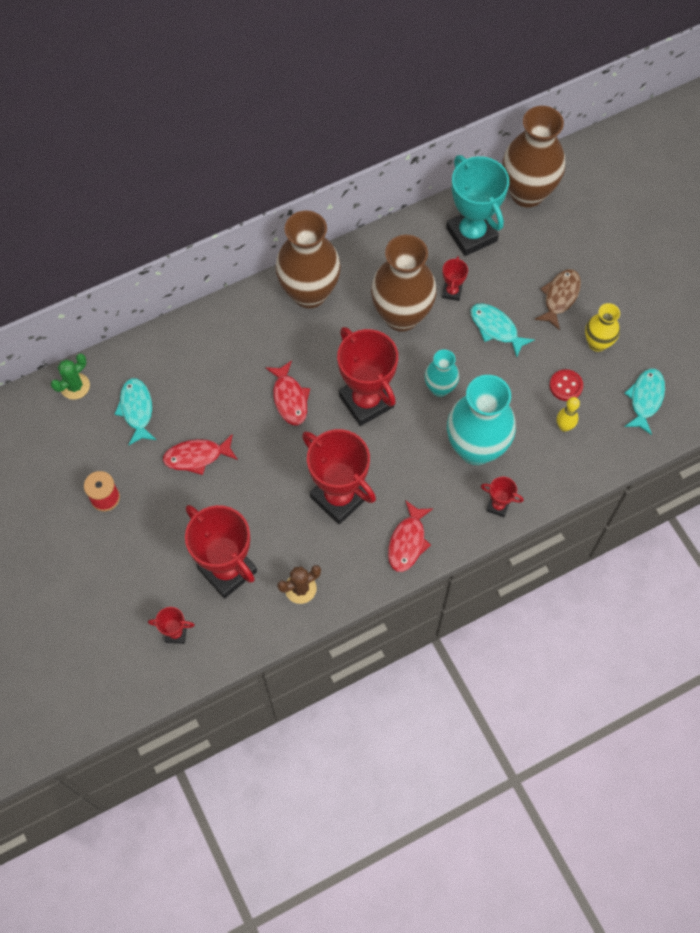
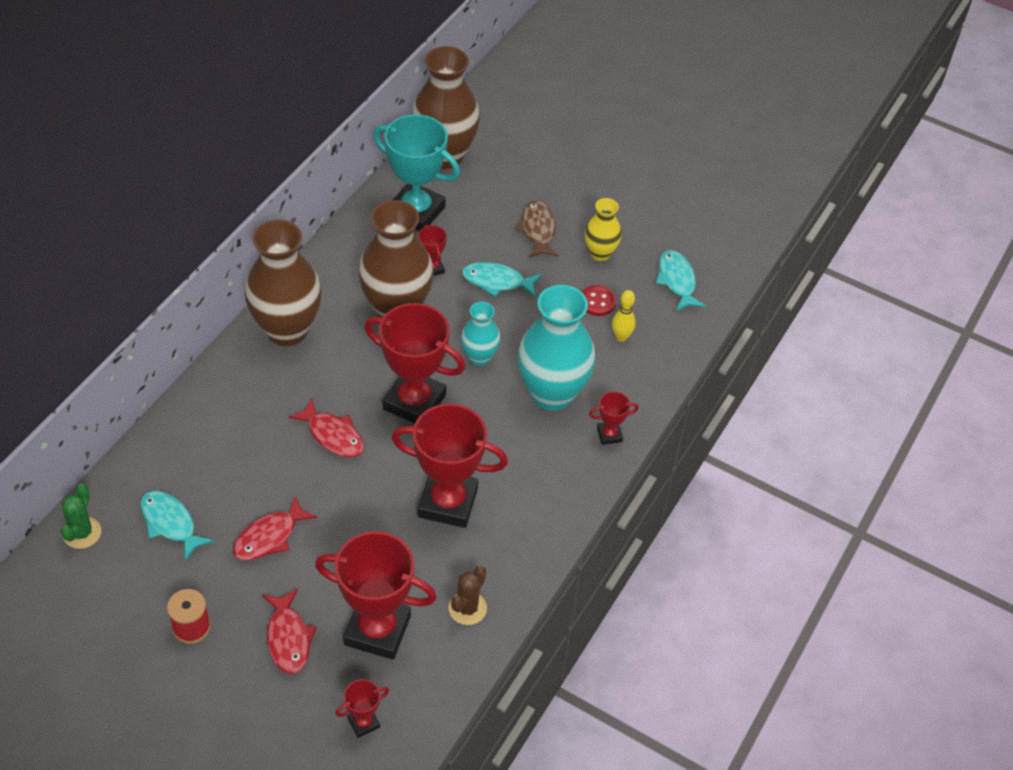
camera: 35 degrees left, 15 degrees down
(407, 542) = (545, 510): red fish -> red fish (288, 638)

